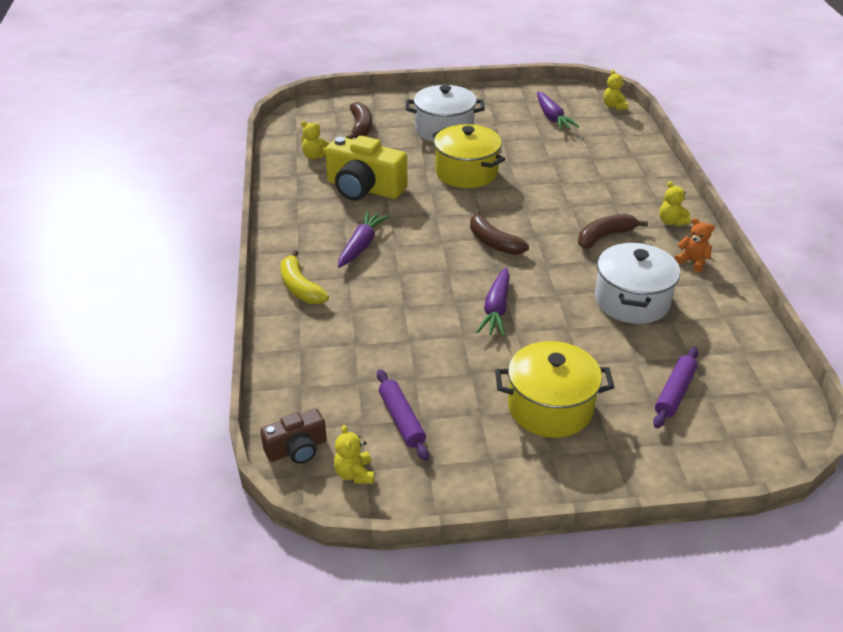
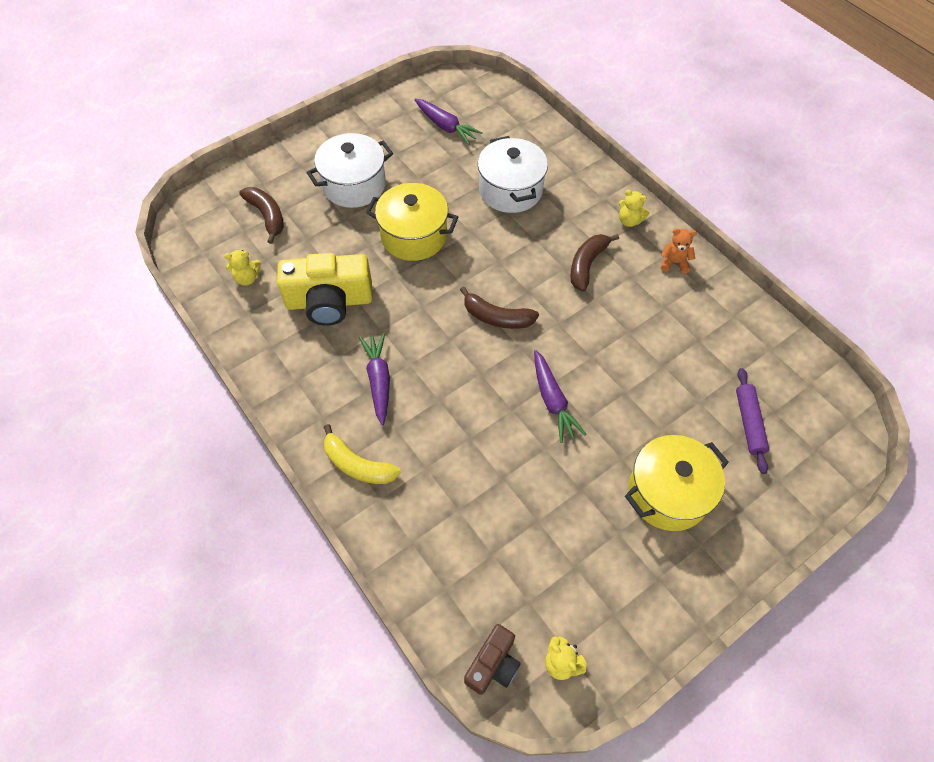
camera: 30 degrees left, 20 degrees up
(401, 420) = (559, 577): purple rolling pin -> none
(614, 106) = (492, 88): yellow teddy bear -> none
(632, 301) = (655, 333): white pot -> white pot (510, 190)

